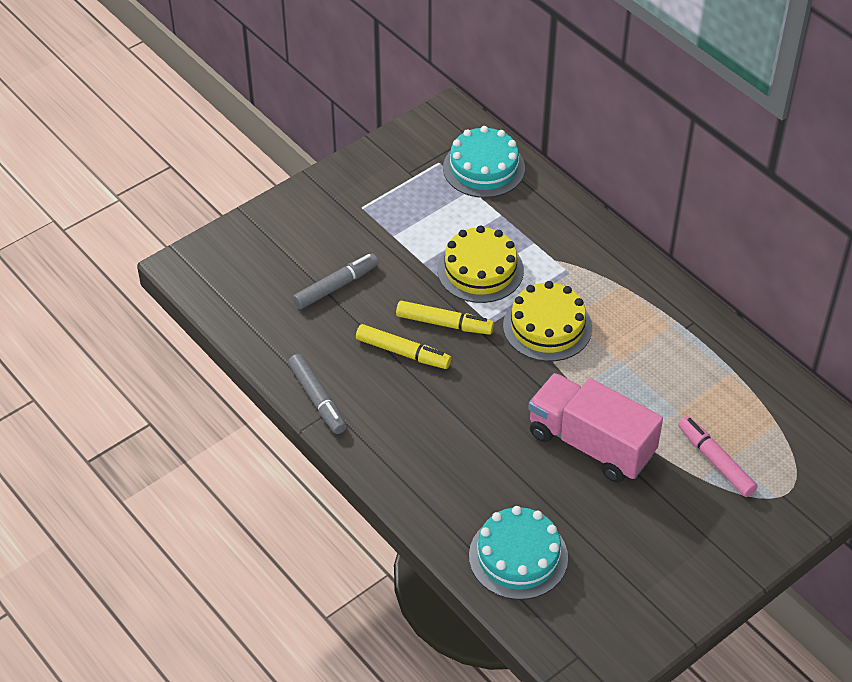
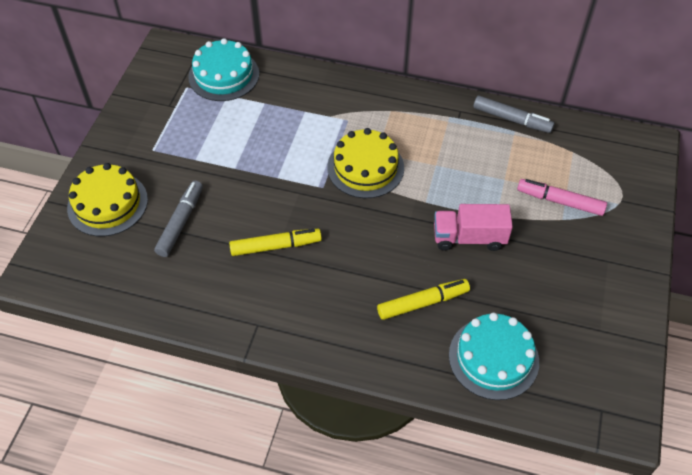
camera: 35 degrees left, 5 degrees up
(317, 399) = (238, 323): grey marker -> grey marker (512, 119)
(444, 323) = (289, 206): yellow marker -> yellow marker (423, 303)
(480, 270) = (282, 151): yellow cake -> yellow cake (107, 203)
(591, 444) = (469, 238): pink truck -> pink truck, size x0.67

